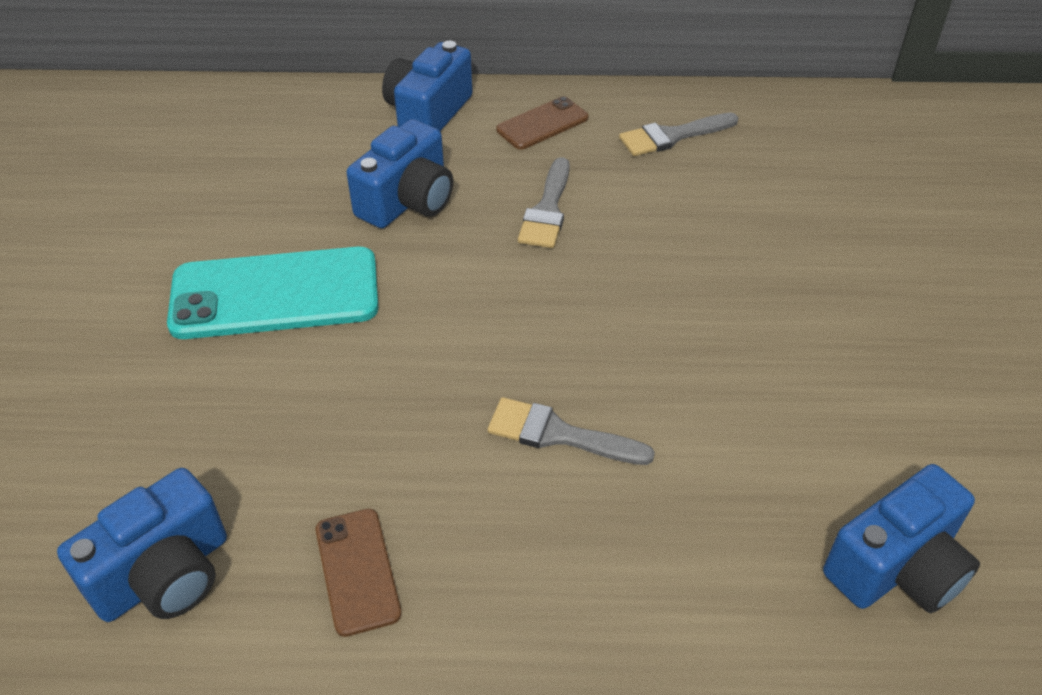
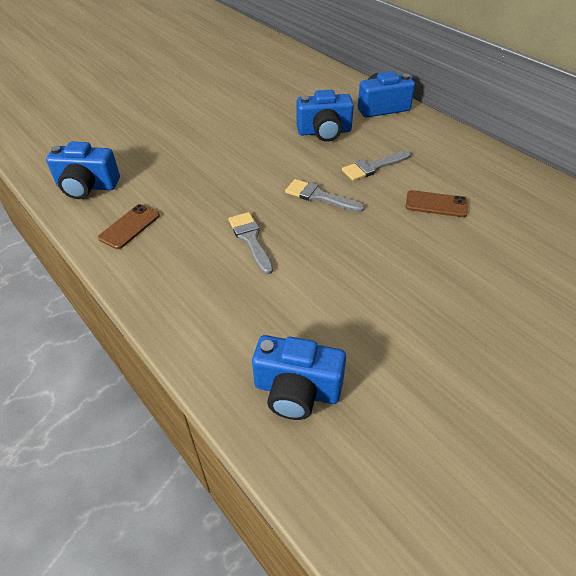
camera: 50 degrees right, 0 degrees up
(275, 294) = (234, 133): turquoise phone -> none
(542, 124) = (424, 136): brown phone -> brown phone (436, 204)
(672, 136) = (479, 174): grey brush -> grey brush (319, 196)

